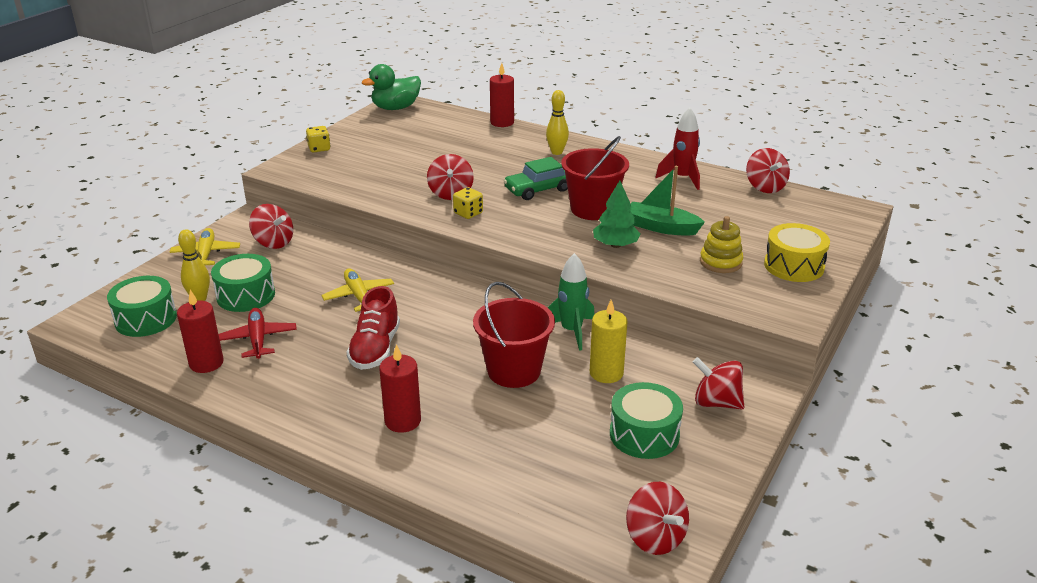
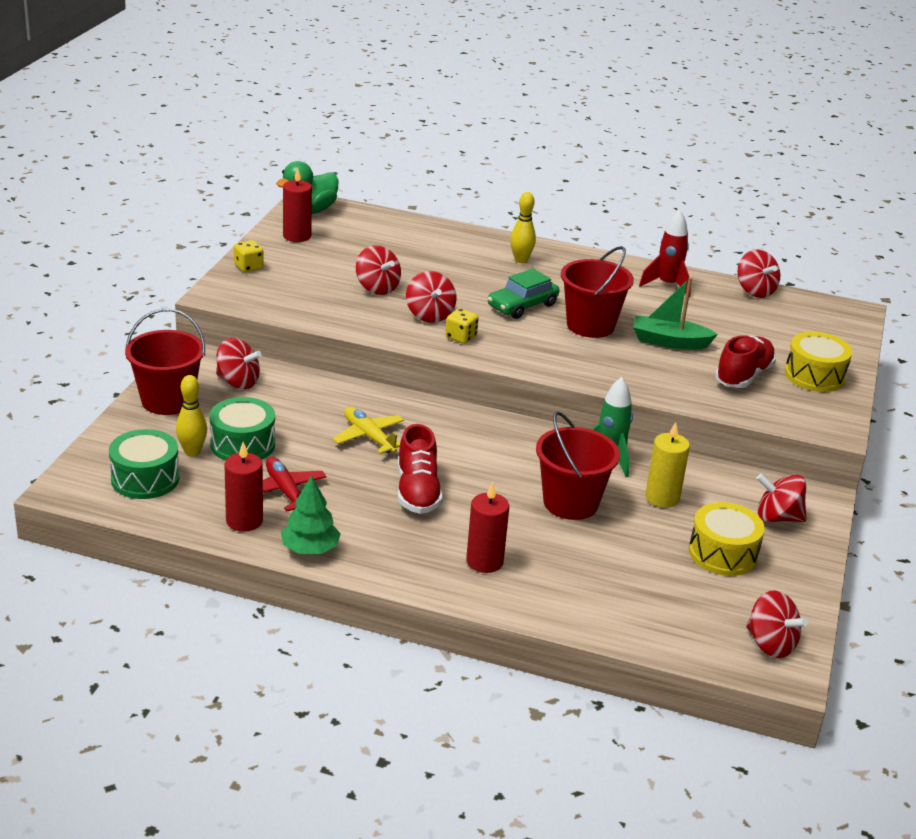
camera: 15 degrees left, 0 degrees up
(206, 254) = (167, 400): yellow plane -> red bucket
(417, 169) = (377, 288): none -> red spinning top
(502, 122) = (442, 225): red candle -> red candle (297, 236)
(615, 245) = (631, 364): green tree -> green tree (310, 549)
(644, 434) = (723, 553): green drum -> yellow drum
(720, 262) = (743, 376): yellow stacking toy -> red shoe

